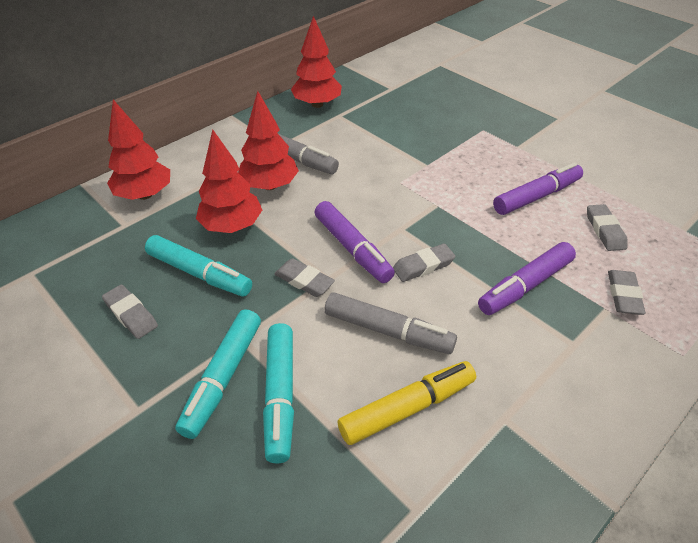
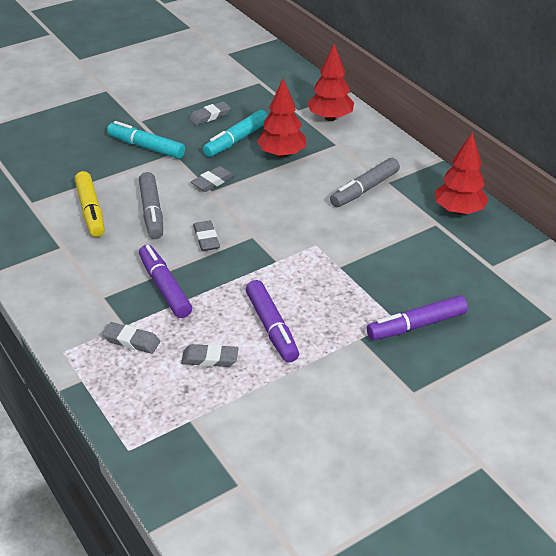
camera: 100 degrees right, 5 degrees down
(269, 186) = (327, 174): red tree -> none
(280, 396) = (123, 166): turquoise marker -> none
(352, 249) = (237, 207): purple marker -> purple marker (416, 325)
(388, 331) = (151, 212): grey marker -> grey marker turned 45 degrees counterclockwise

